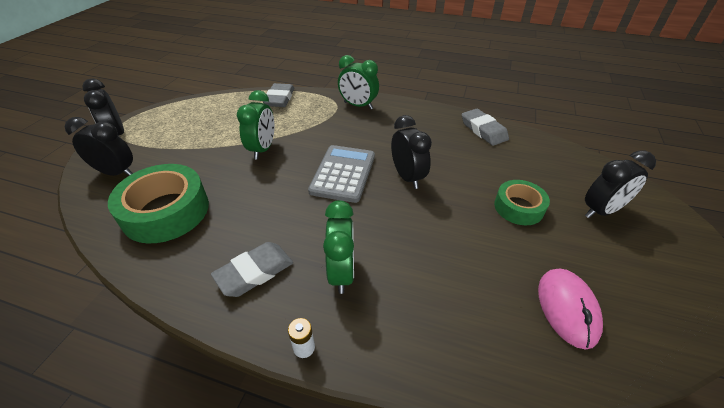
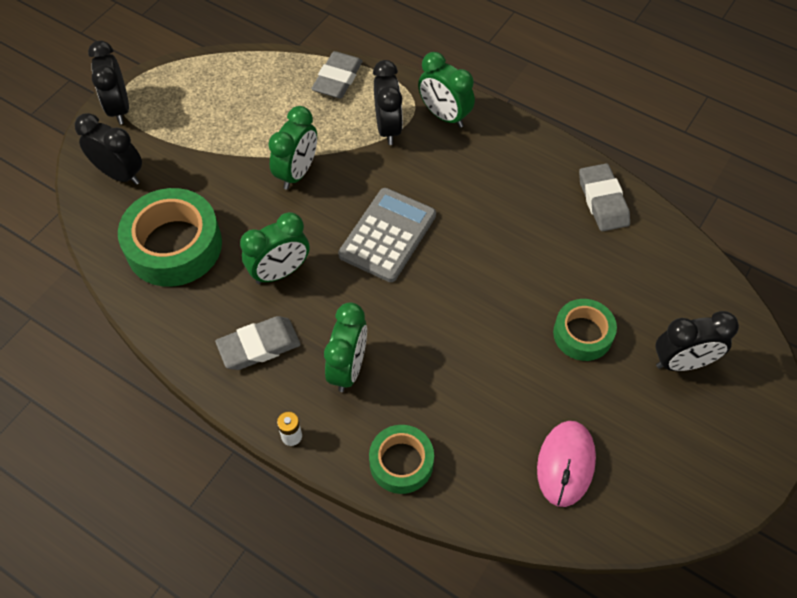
camera: 15 degrees right, 15 degrees up
(262, 212) = (280, 272): none -> green clock
(407, 177) = (465, 258): black clock -> black clock (388, 128)
(421, 346) = (401, 462): none -> green tape

